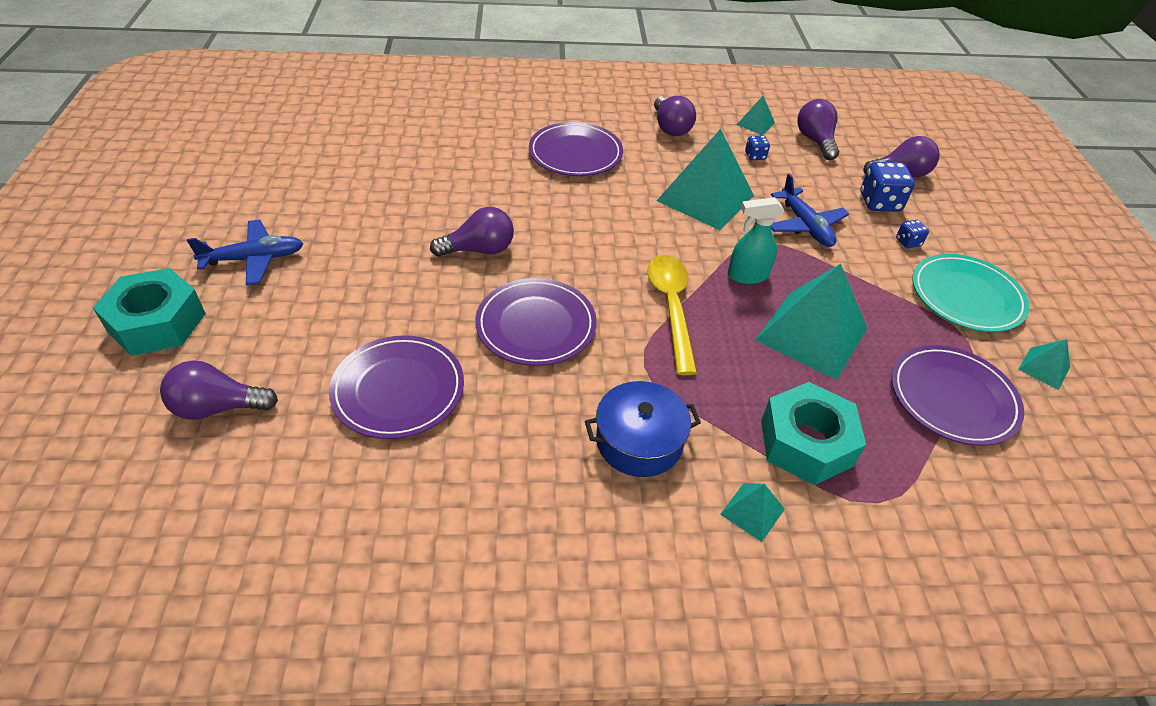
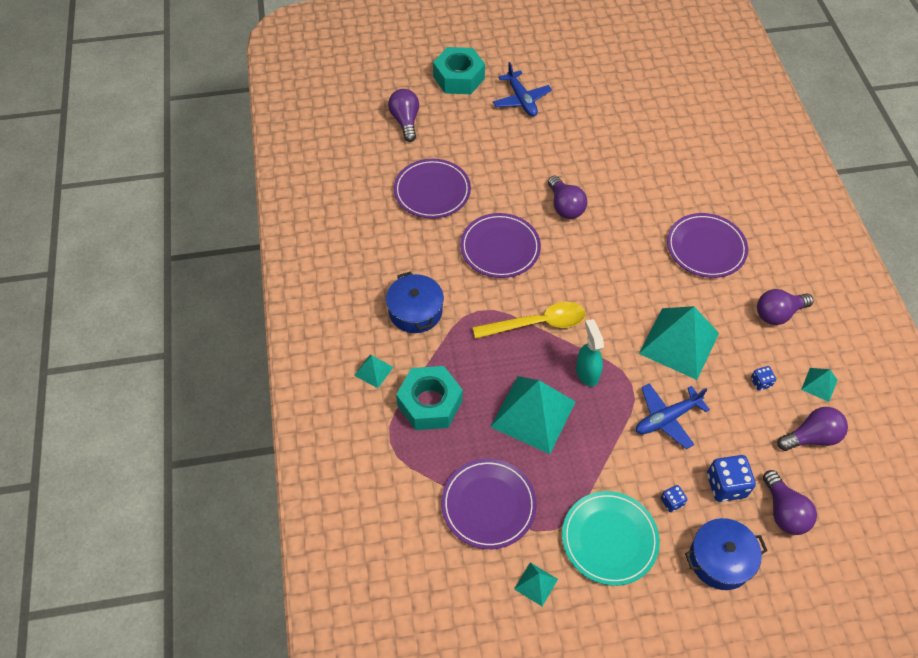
camera: 85 degrees right, 10 degrees up
(964, 223) = (720, 559): none -> blue pot

